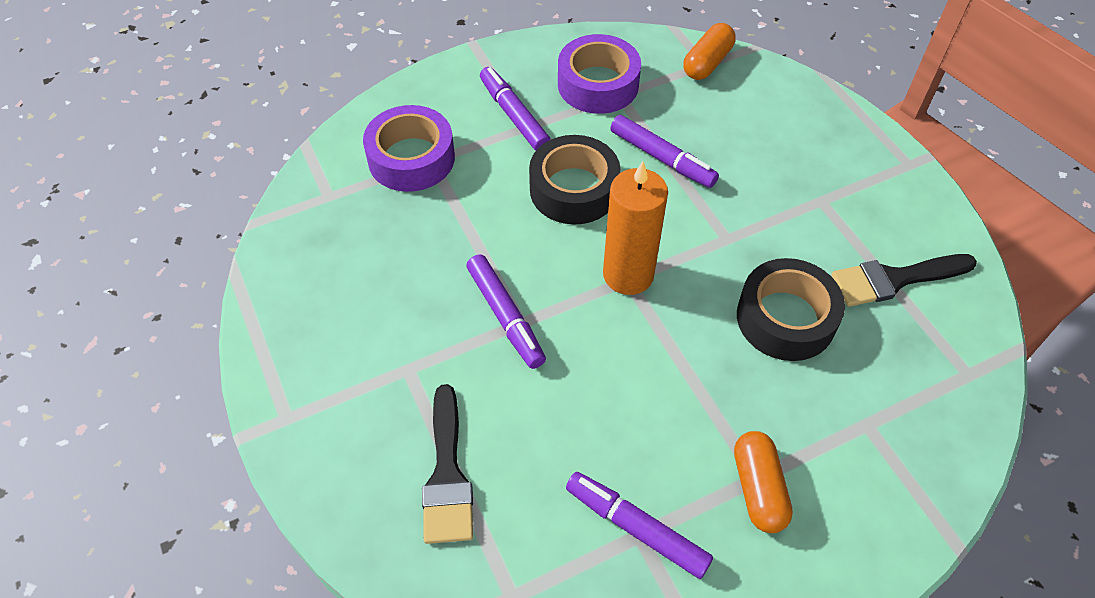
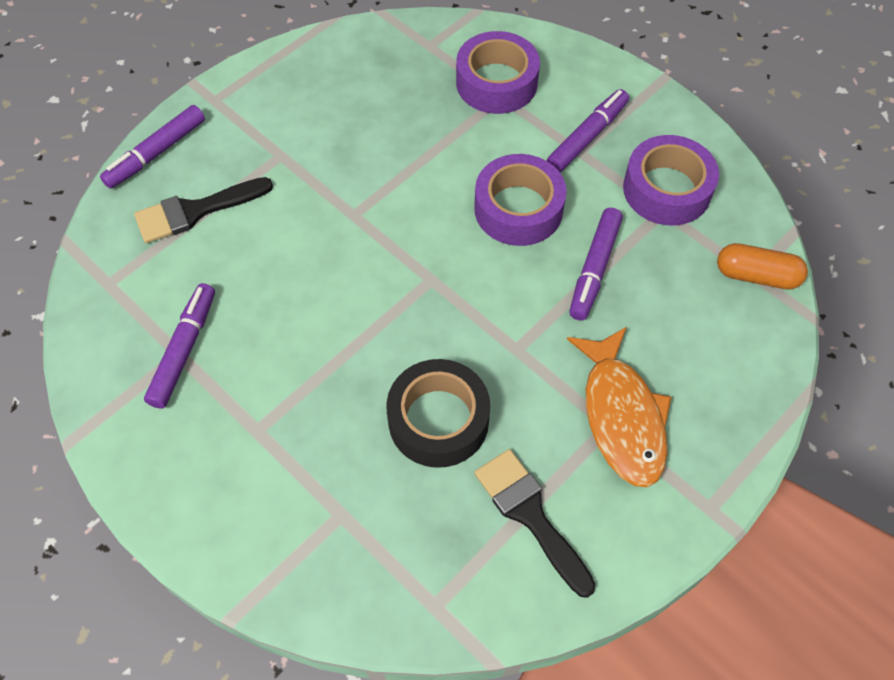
camera: 70 degrees right, 5 degrees up
(505, 316) = (355, 202): purple marker -> purple marker (156, 153)
(574, 189) = (518, 209): black tape -> purple tape
(628, 274) = (436, 278): orange candle -> none
(758, 489) = (245, 433): orange capsule -> none
(814, 189) = (621, 416): none -> orange fish

